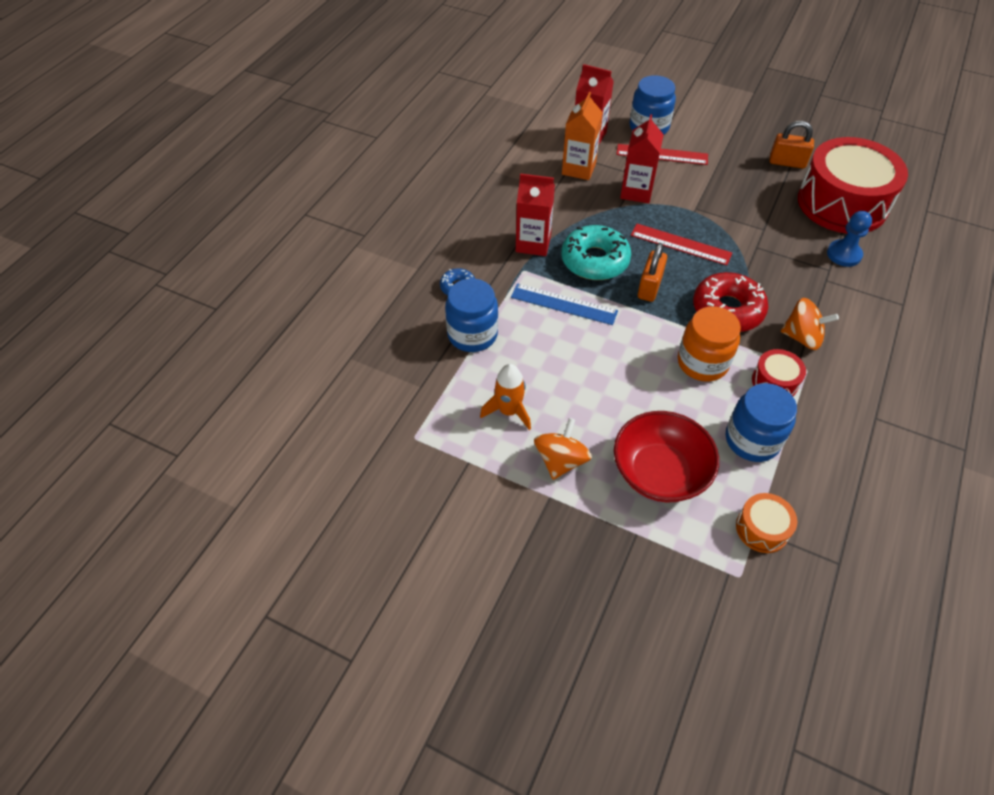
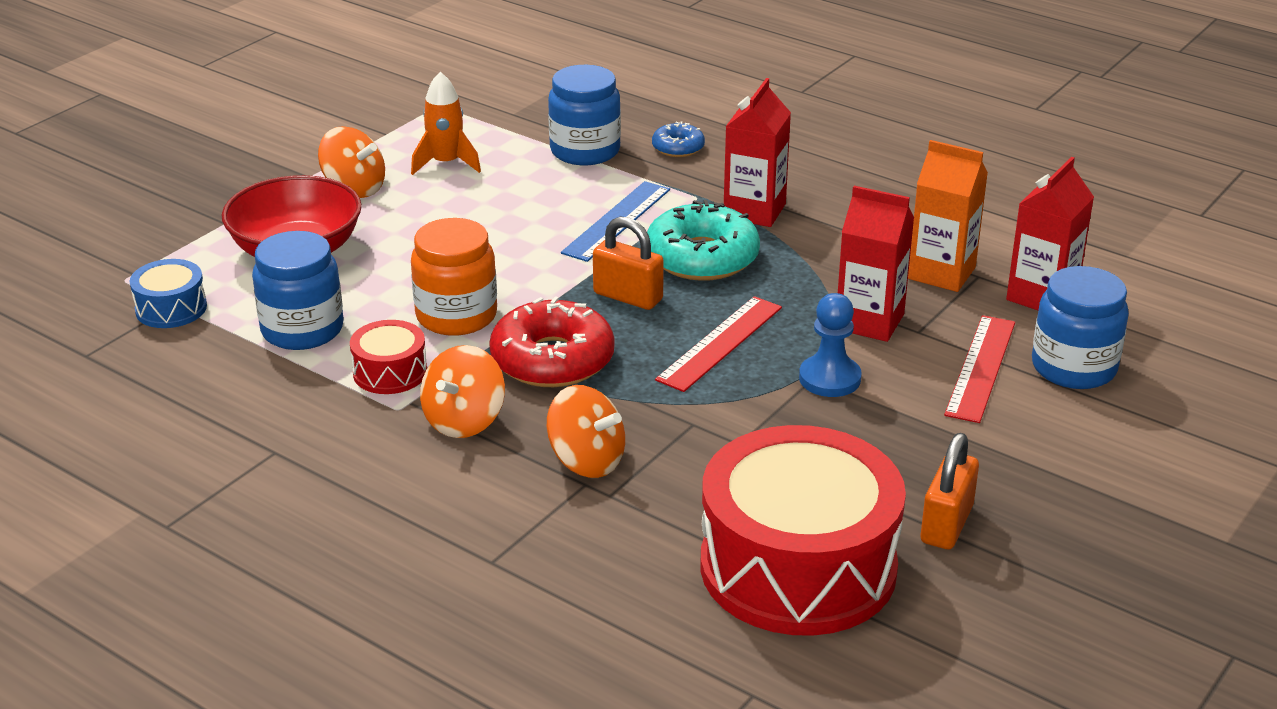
camera: 100 degrees right, 20 degrees down
(762, 529) = (171, 308): orange drum -> blue drum
(808, 282) = (586, 461): none -> orange spinning top
(844, 254) = (645, 524): blue pawn -> blue pawn (829, 379)

